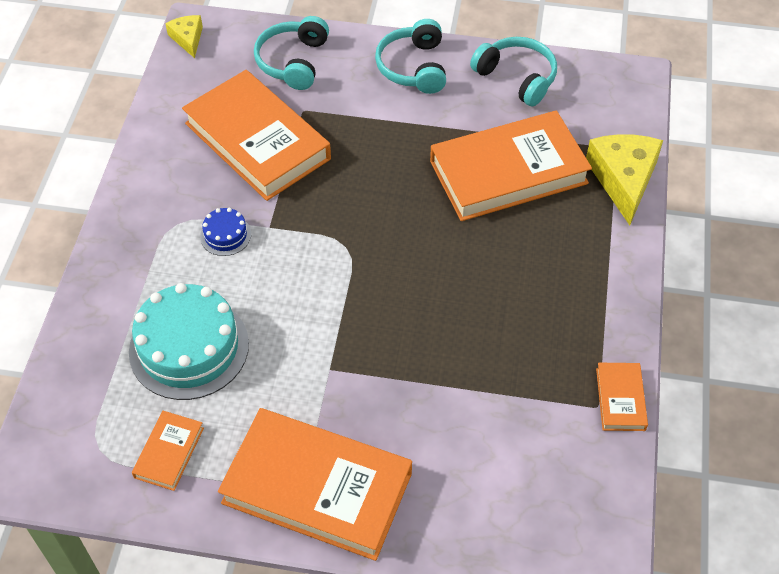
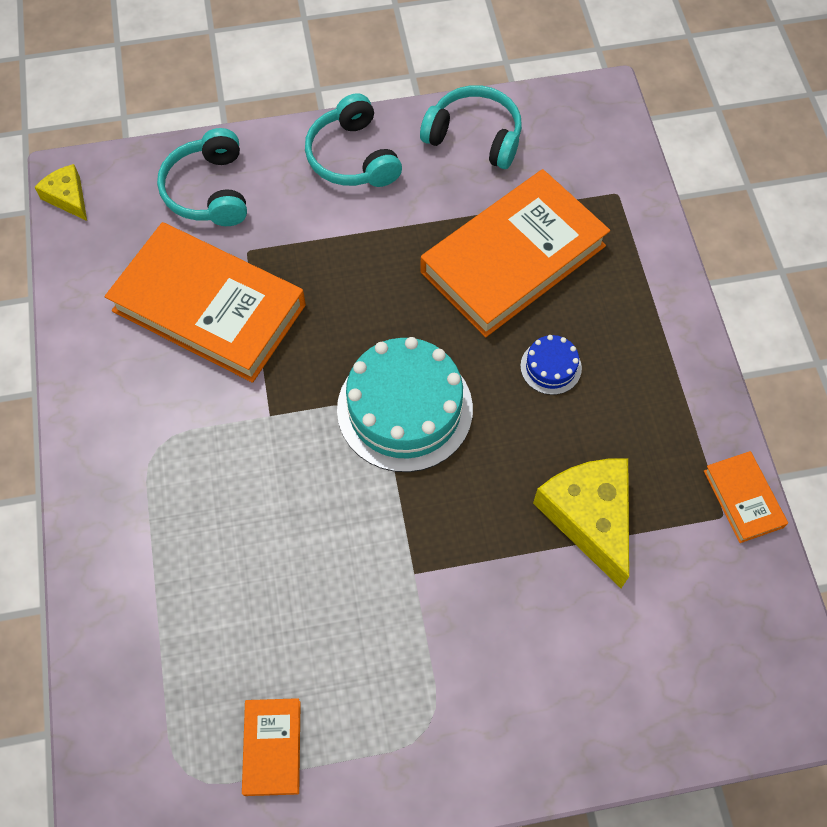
camera: 20 degrees left, 10 degrees up
(189, 347) = (239, 603): turquoise cake -> turquoise cake (404, 409)
(225, 235) = (222, 443): blue cake -> blue cake (551, 367)
(317, 488) = (461, 729): orange book -> none
(623, 179) = (640, 229): yellow cheese -> yellow cheese (589, 517)

